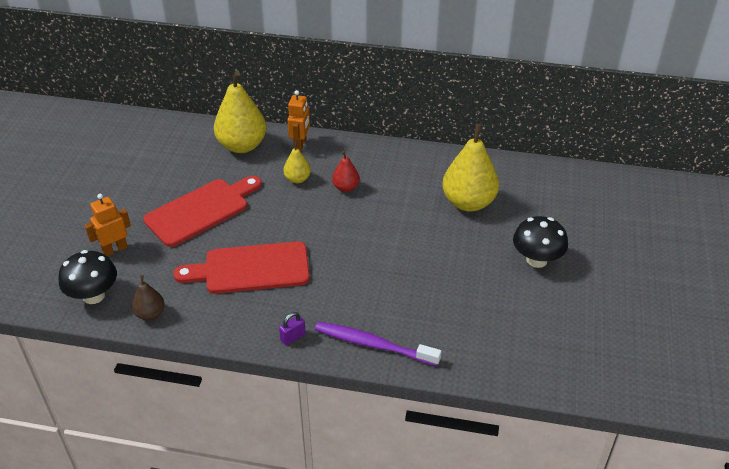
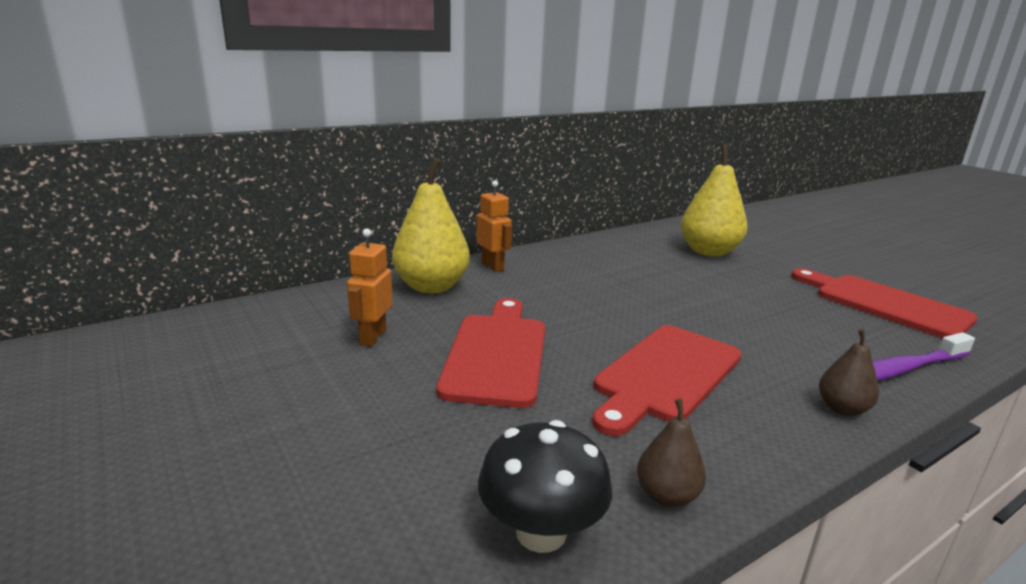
camera: 45 degrees left, 20 degrees down
(115, 249) = (458, 452): orange robot -> orange robot (372, 337)
(293, 337) = (842, 409): purple padlock -> brown pear
(297, 179) = (545, 289): yellow pear -> none
(346, 187) = (601, 278): red pear -> none
(485, 310) = (884, 304): none -> red cutting board
(536, 260) = (826, 263): black mushroom -> none

